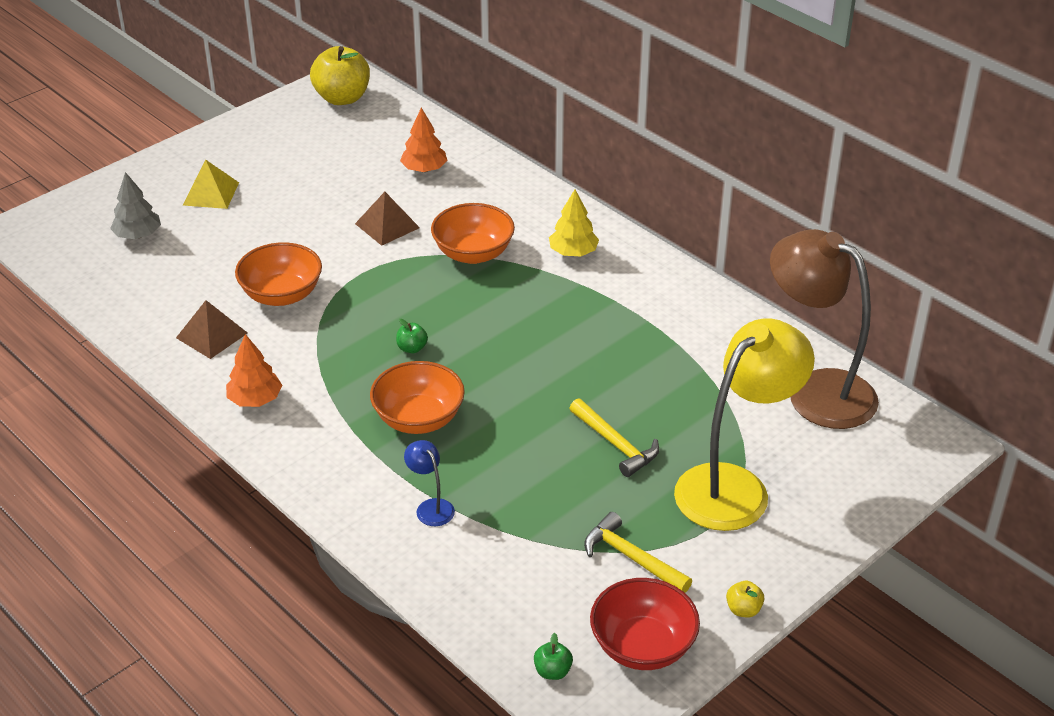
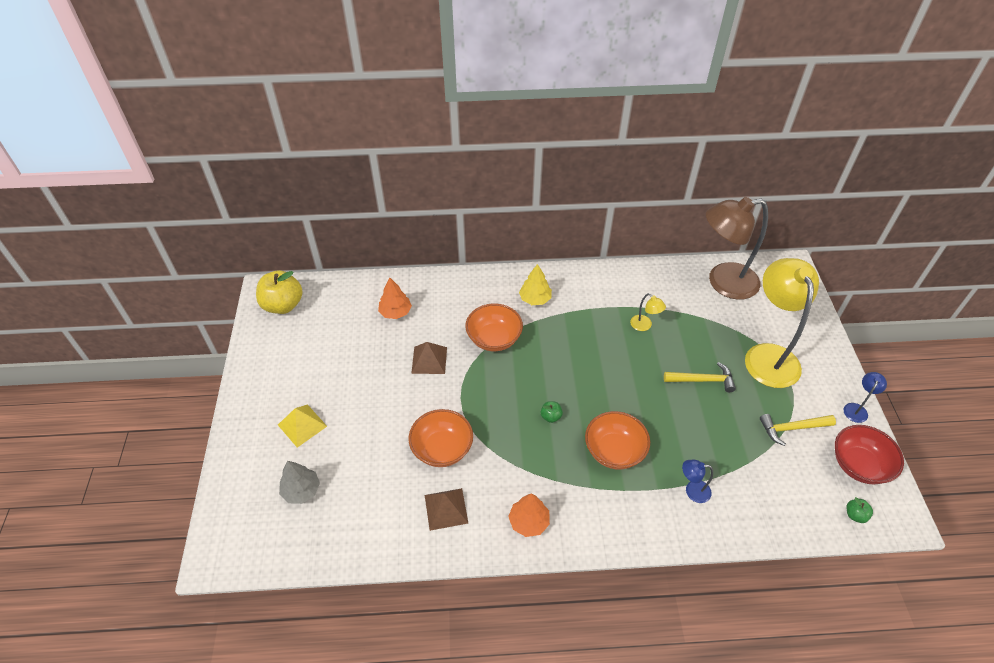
camera: 50 degrees left, 10 degrees up
(644, 356) = (644, 326): none -> yellow lamp
(743, 610) = (857, 409): yellow apple -> blue lamp

